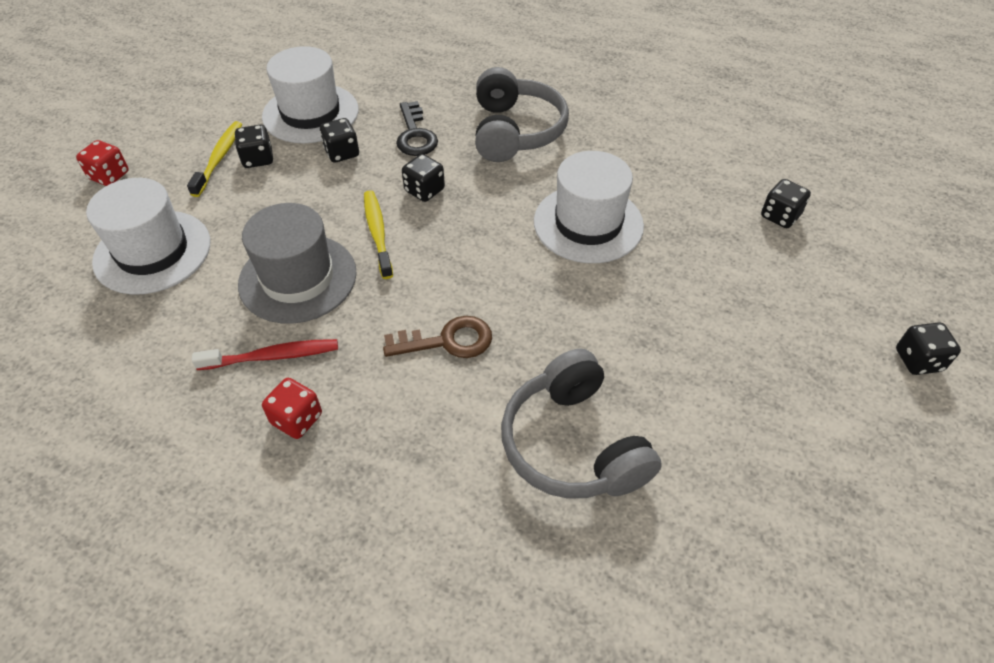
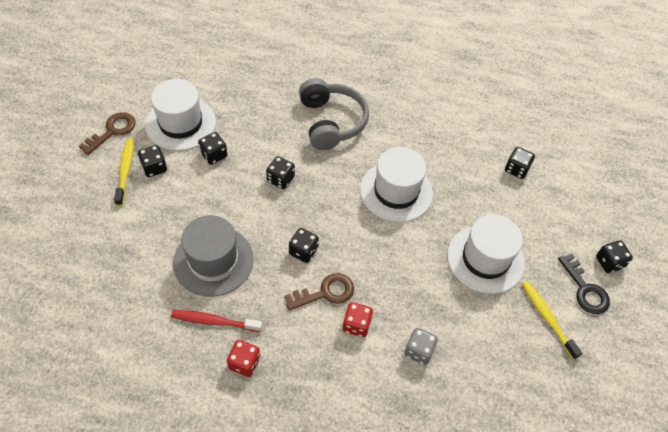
camera: 15 degrees left, 5 degrees up
(109, 176) = (48, 196): red dice -> red dice (356, 325)
(152, 252) = (104, 254): white hat -> white hat (485, 259)
(220, 113) = (112, 131): none -> brown key
(272, 356) = (214, 321): red toothbrush -> red toothbrush turned 150 degrees counterclockwise
(377, 233) = (257, 218): yellow toothbrush -> yellow toothbrush (547, 318)
(415, 135) = (262, 133): black key -> black key (585, 290)
(430, 282) = (303, 251): none -> black dice
(573, 444) = (419, 351): grey headphones -> grey dice

